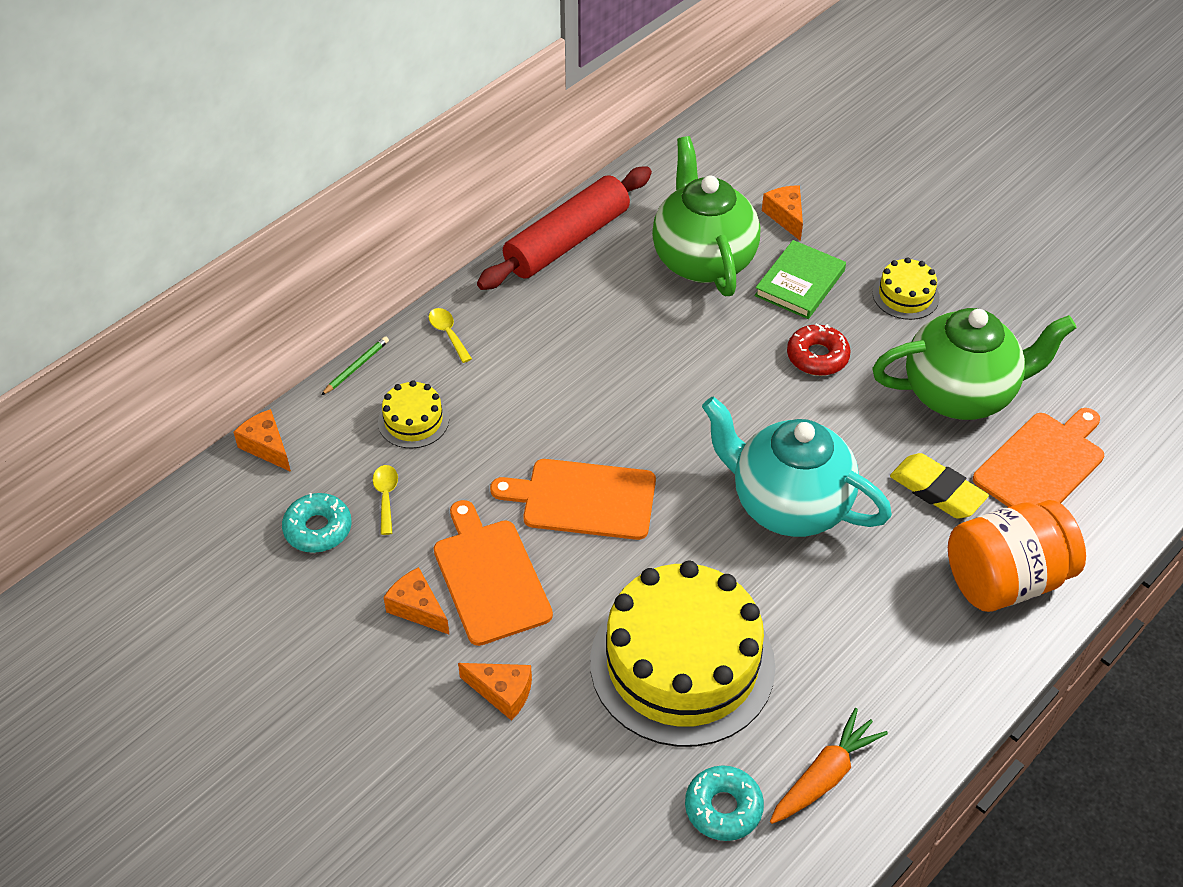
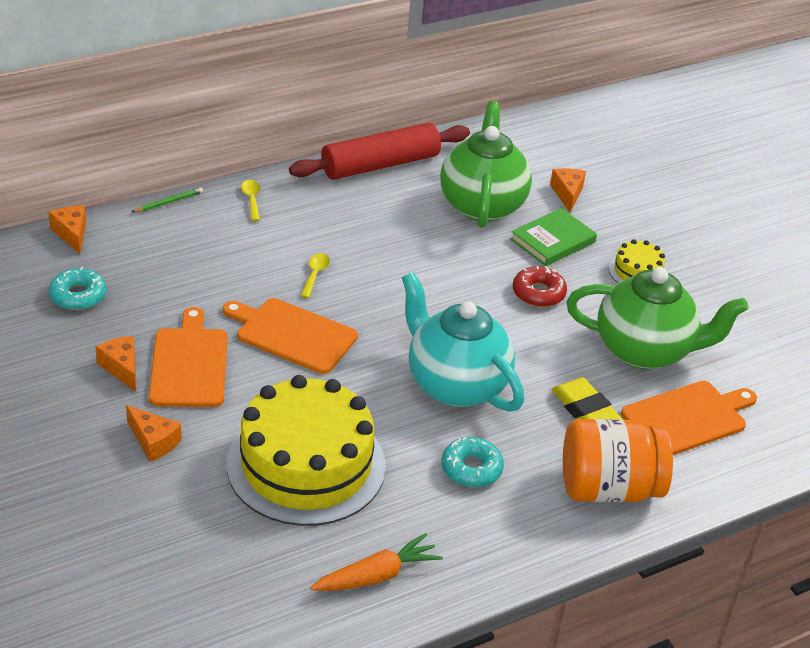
camera: 15 degrees right, 10 degrees down
(386, 496) = (141, 290): yellow spoon -> yellow spoon (315, 274)
(413, 420) = (191, 247): yellow cake -> none
(723, 808) = (281, 571): turquoise donut -> turquoise donut (471, 469)

